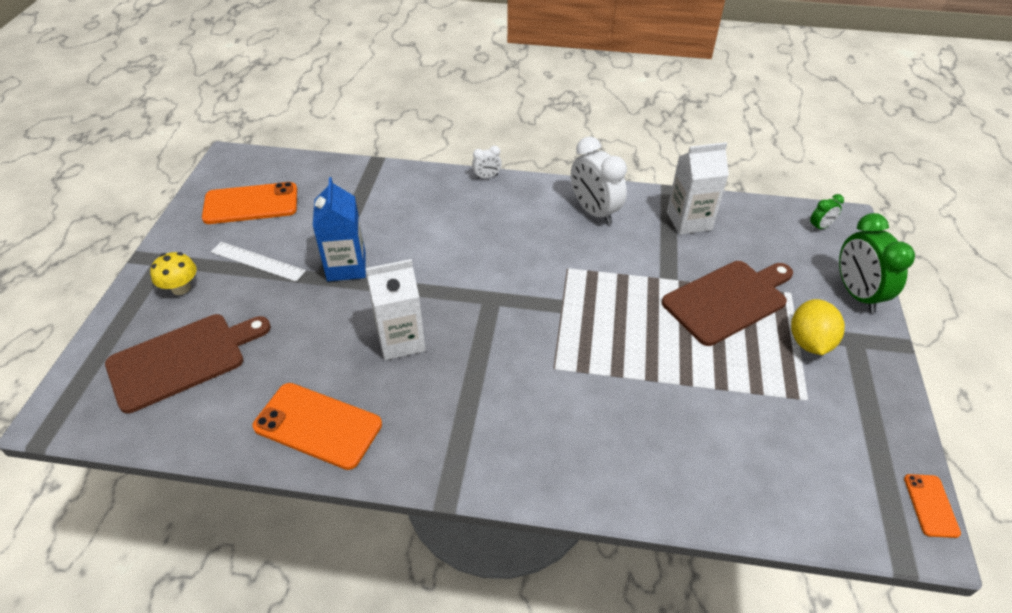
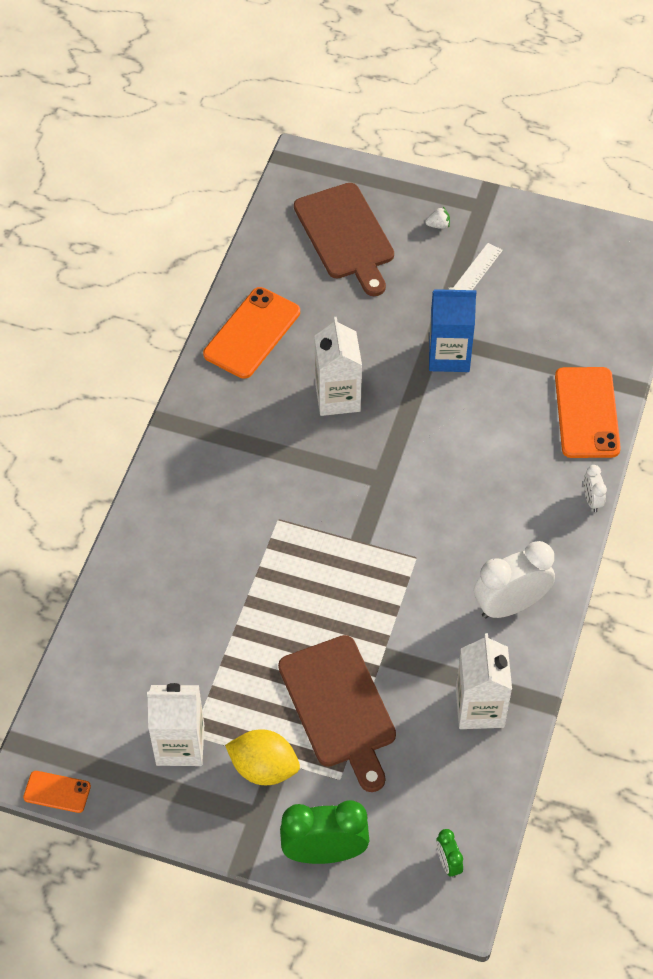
camera: 100 degrees right, 10 degrees up
(181, 288) = (438, 225): yellow mushroom -> white strawberry
(251, 204) = (563, 271): orange phone -> orange phone (587, 413)
(822, 407) = (180, 745): none -> white carton

